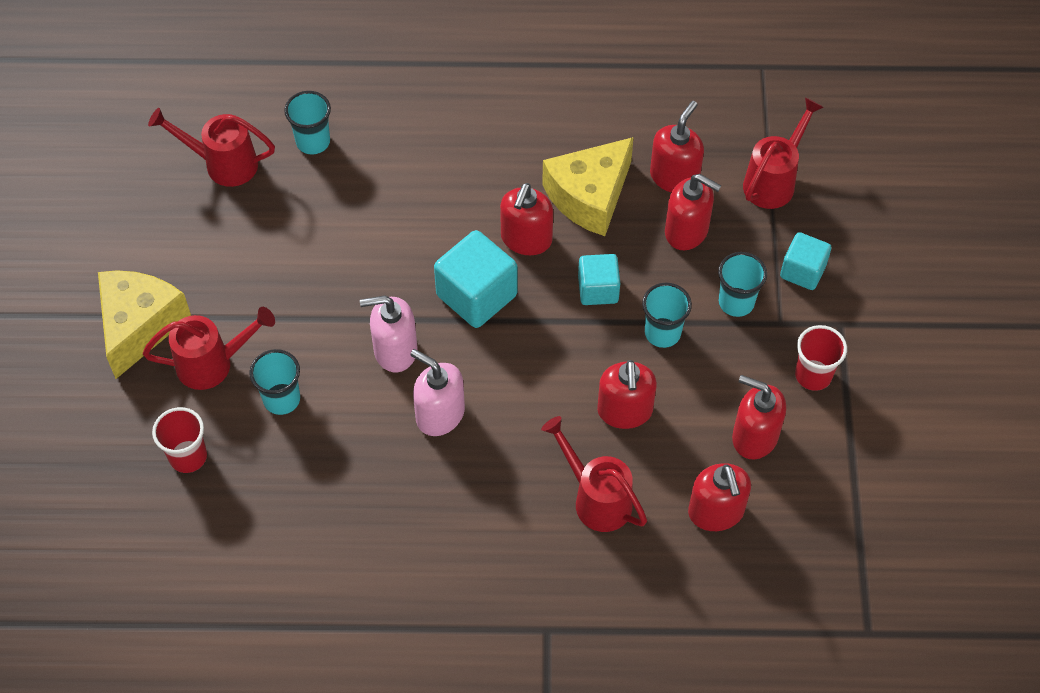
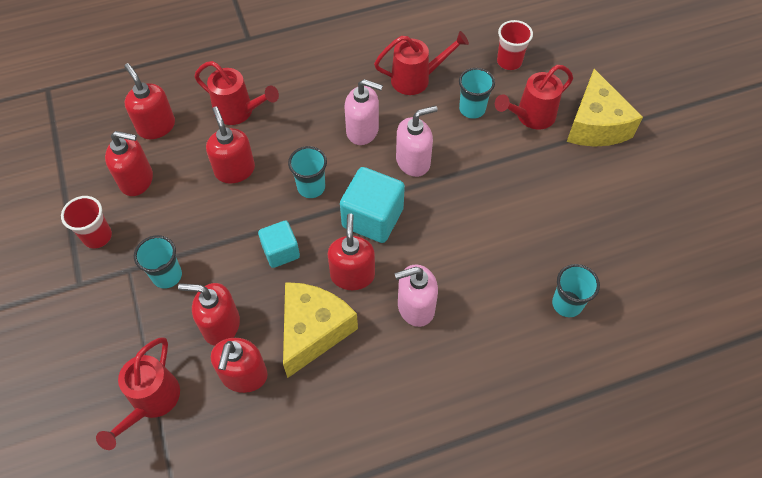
camera: 160 degrees right, 0 degrees up
(223, 164) = (624, 260): red watering can -> red watering can (416, 79)
(472, 186) = (415, 307): none -> pink soap dispenser
(662, 333) = (221, 233): turquoise cup -> turquoise cup (311, 187)
(802, 271) = (114, 320): turquoise cube -> none

